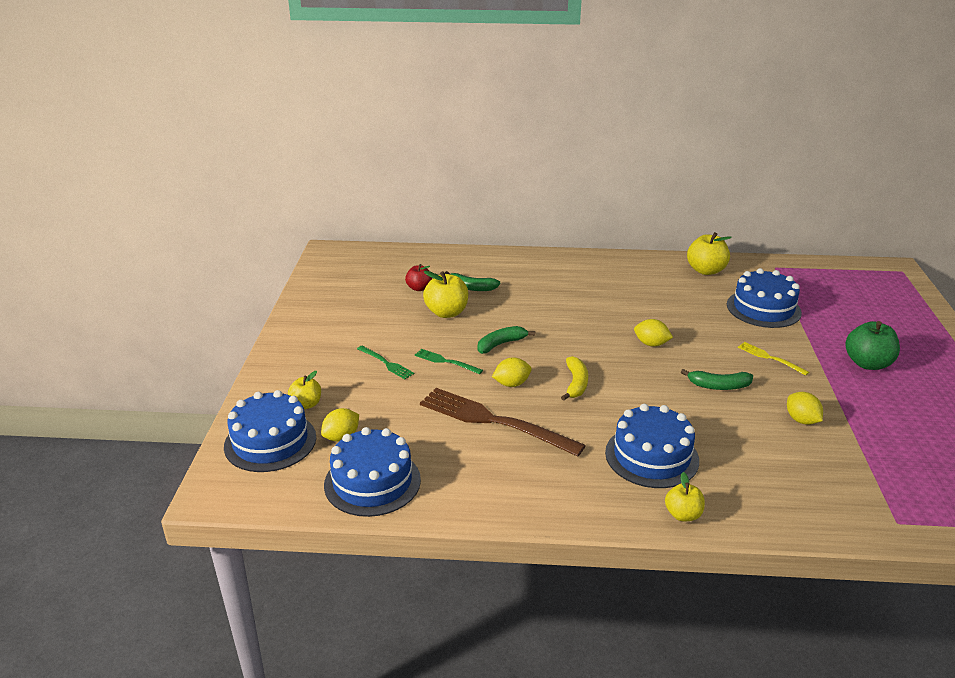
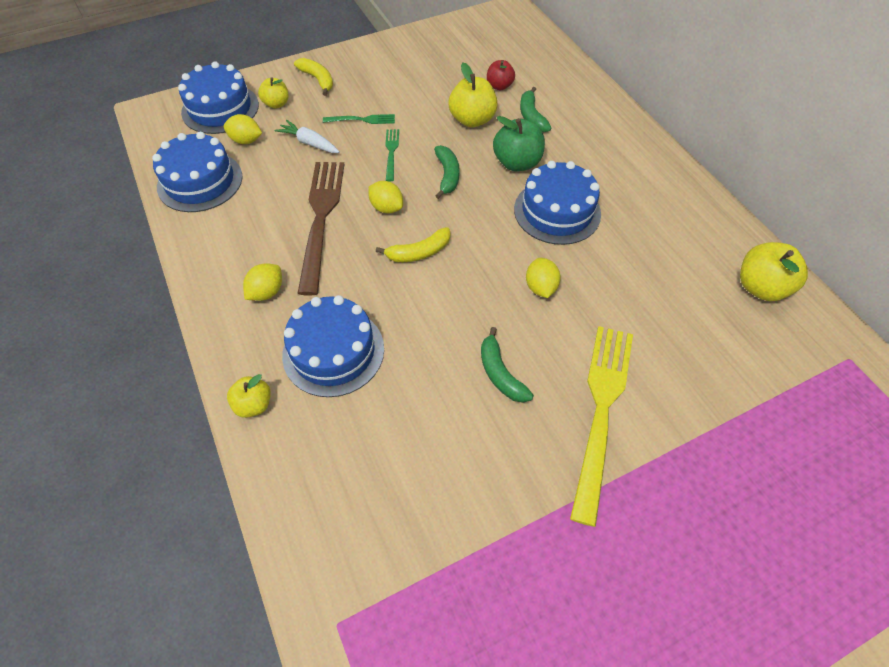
camera: 60 degrees right, 25 degrees up
(299, 371) = (318, 80): none -> yellow banana
(386, 363) = (362, 120): green fork -> green fork turned 105 degrees counterclockwise
(386, 400) = (309, 143): none -> white carrot
(501, 344) = (447, 175): green banana -> green banana turned 60 degrees clockwise
(763, 308) = (719, 373): blue cake -> blue cake (557, 211)
(769, 358) = (601, 409): yellow fork -> yellow fork, size x2.15
(801, 420) = (485, 475): yellow lemon -> yellow lemon (267, 292)
(867, 363) = (677, 529): green apple -> green apple (517, 163)

